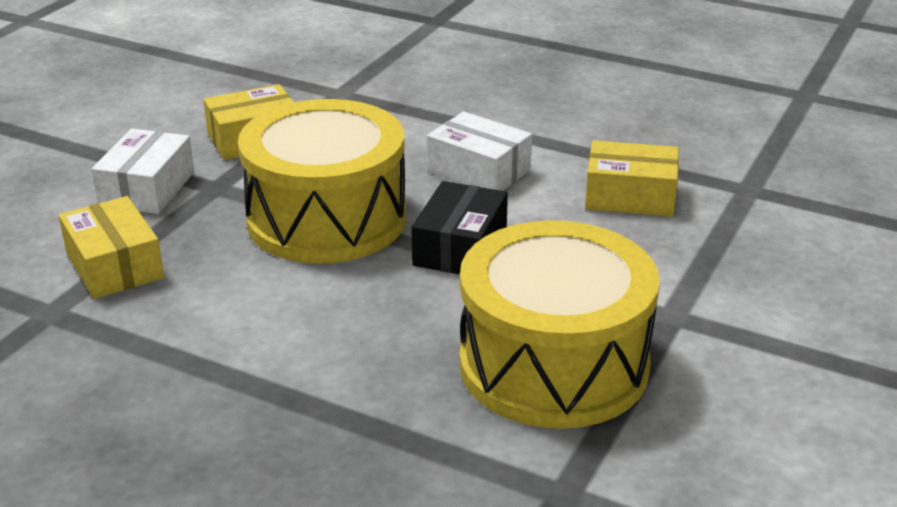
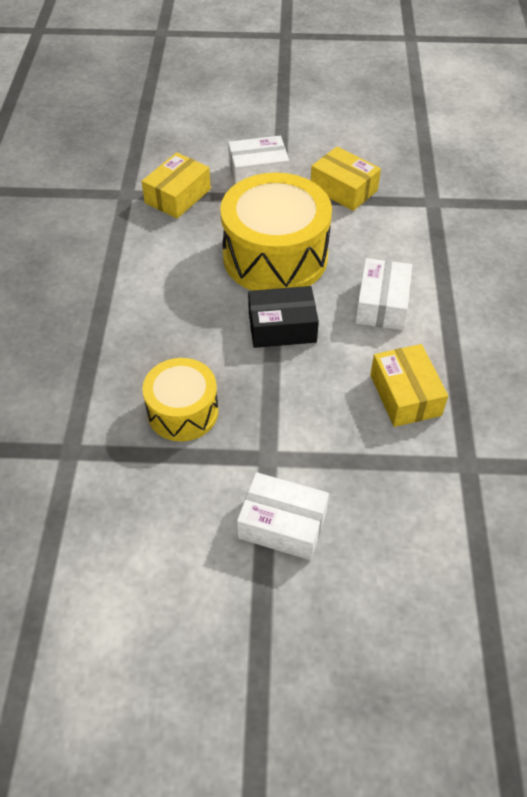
camera: 65 degrees right, 20 degrees up
(553, 365) = (183, 411): yellow drum -> yellow drum, size x0.58
(781, 331) = (282, 525): none -> white box

